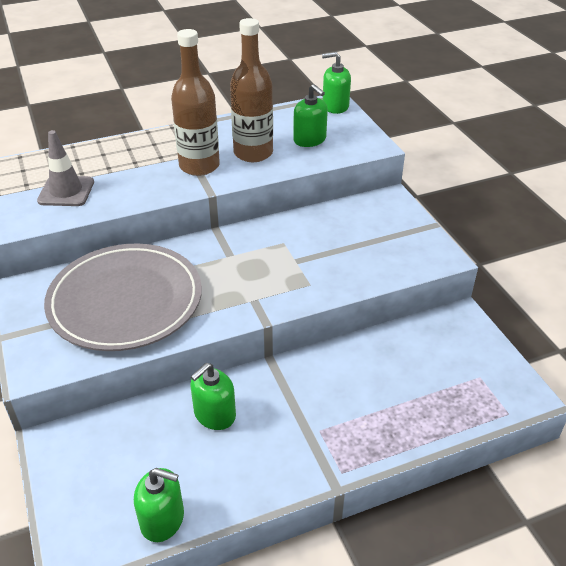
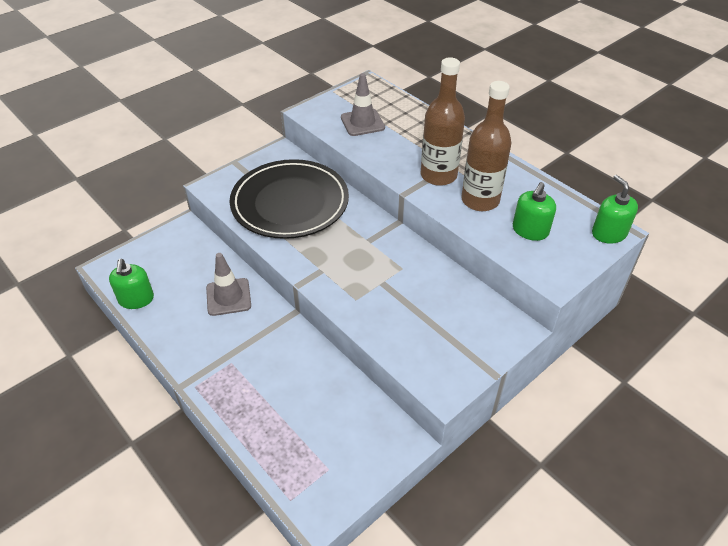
camera: 70 degrees right, 5 degrees up
(125, 301) = (290, 203): grey plate -> black plate
(214, 414) = (228, 297): green soap dispenser -> grey traffic cone

